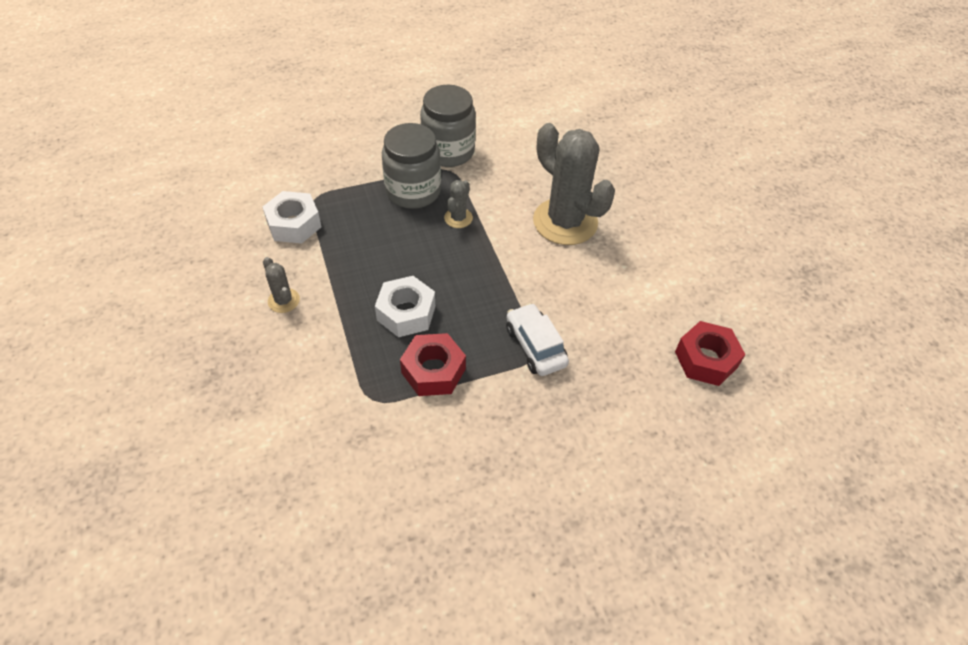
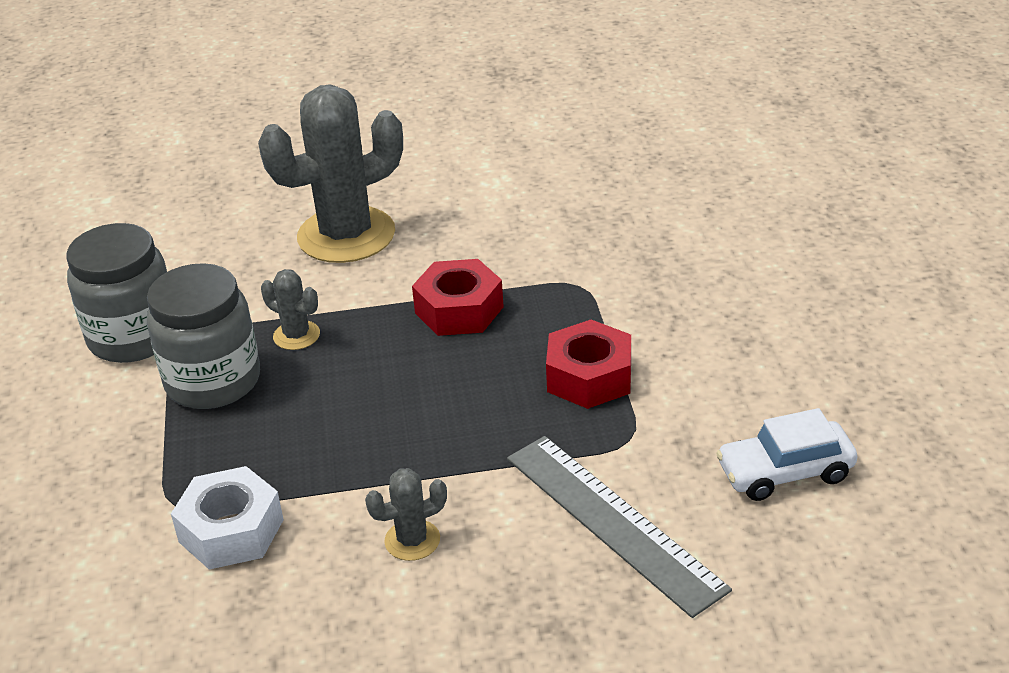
camera: 75 degrees left, 15 degrees down
(296, 397) = (613, 521): none -> grey ruler
(406, 313) = (476, 399): white nut -> none
(535, 346) = (565, 283): white car -> white car (785, 472)
(706, 359) = (611, 159): red nut -> red nut (459, 310)

